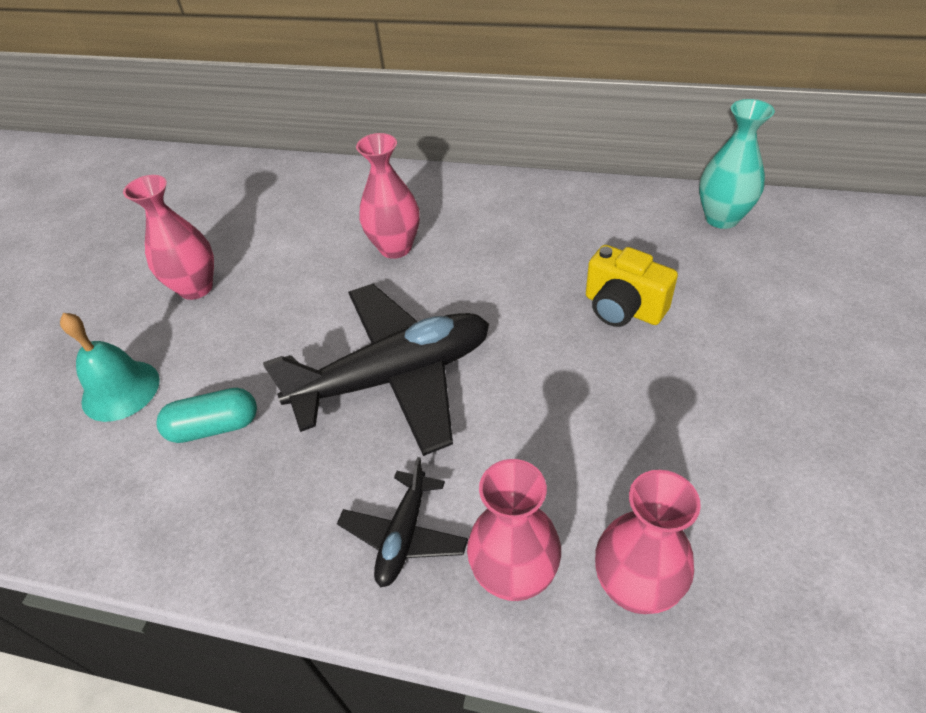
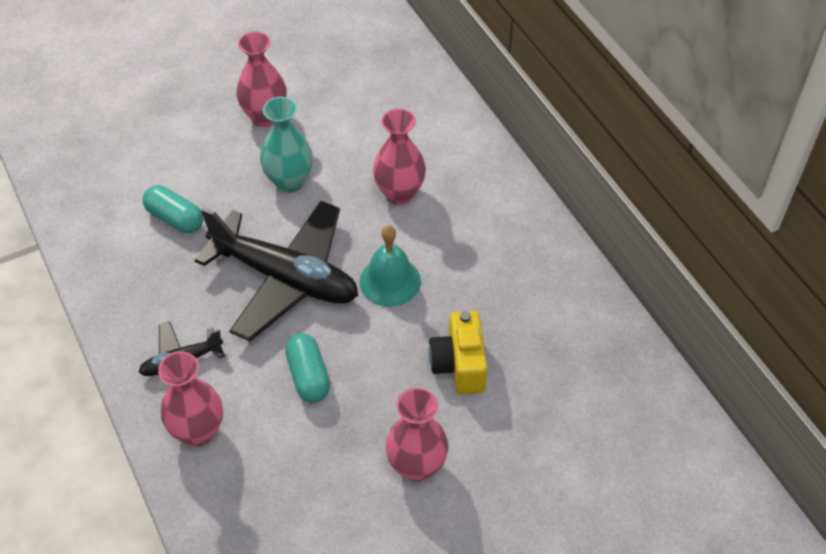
camera: 45 degrees right, 5 degrees up
(120, 390) = (161, 152): turquoise bell -> turquoise bell (390, 281)
(532, 426) = (308, 376): none -> turquoise capsule
(635, 587) = (236, 493): pink vase -> pink vase (416, 466)
(721, 218) = (624, 374): turquoise vase -> turquoise vase (289, 181)

